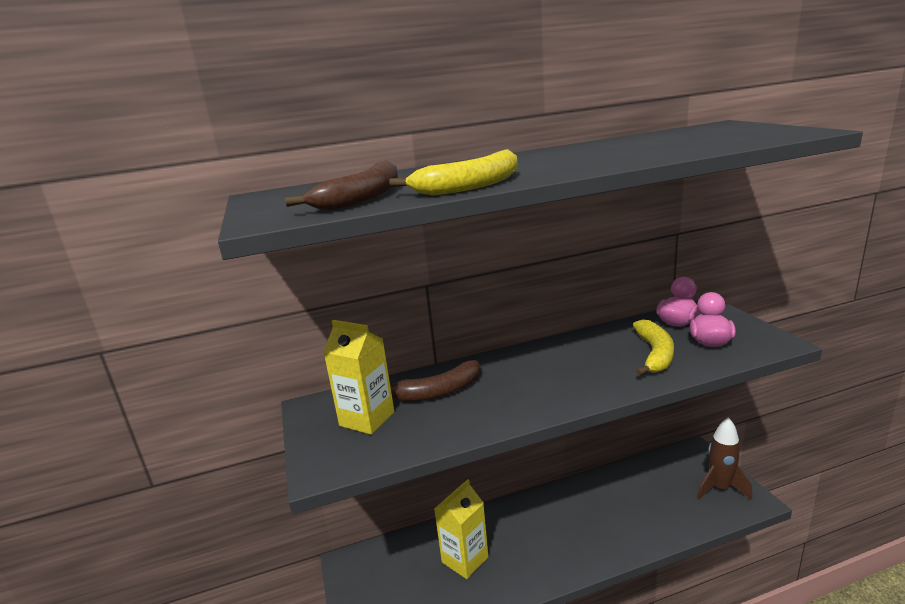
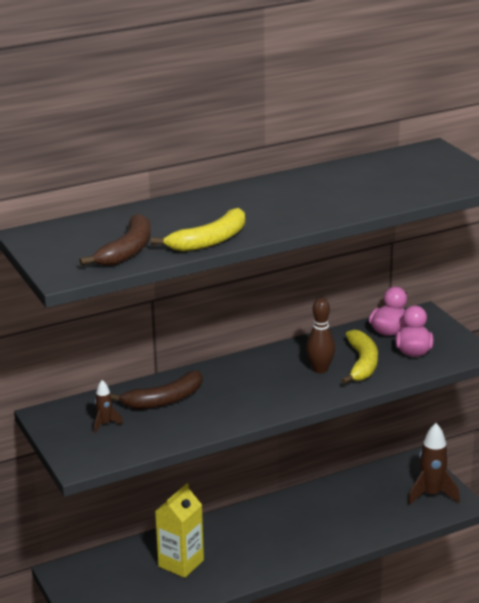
camera: 10 degrees left, 5 degrees up
(367, 419) = (105, 424): yellow carton -> brown rocket
(609, 360) = (320, 369): none -> brown bowling pin

